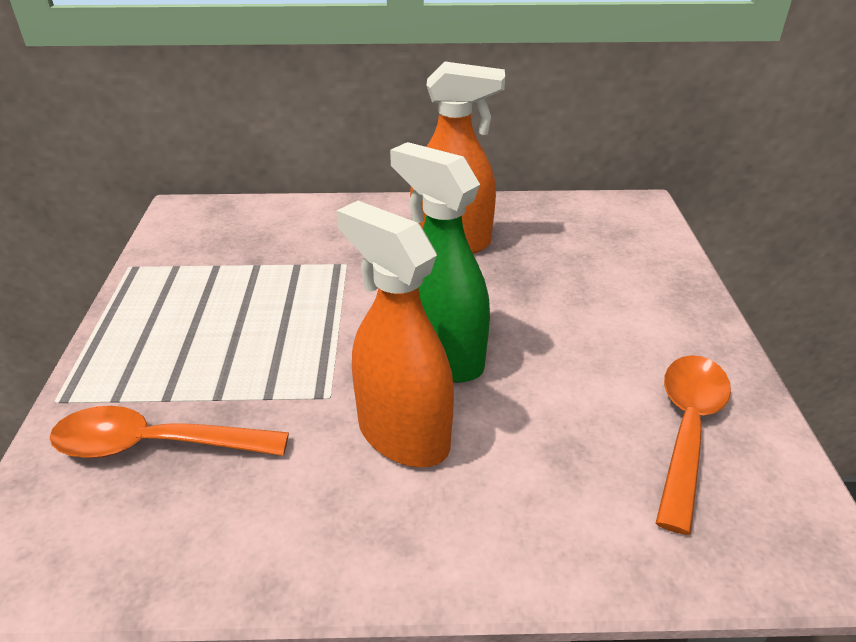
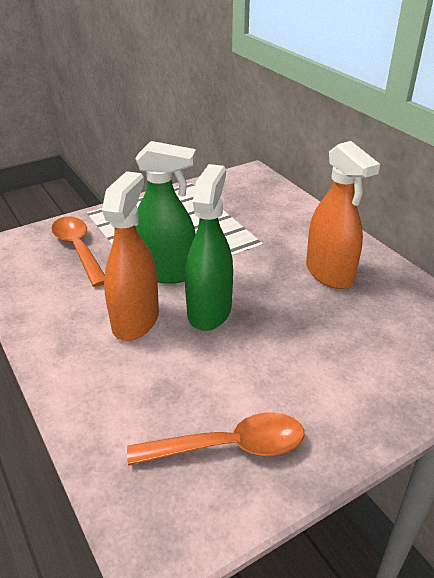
camera: 60 degrees right, 0 degrees up
(322, 367) = (166, 272): none -> green spray bottle

